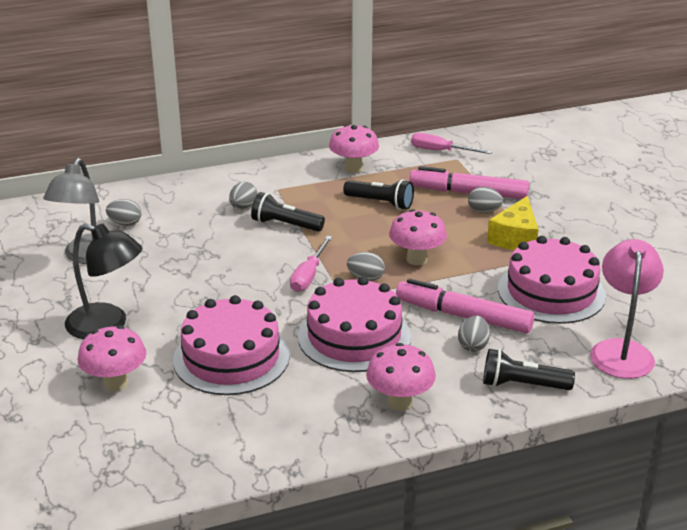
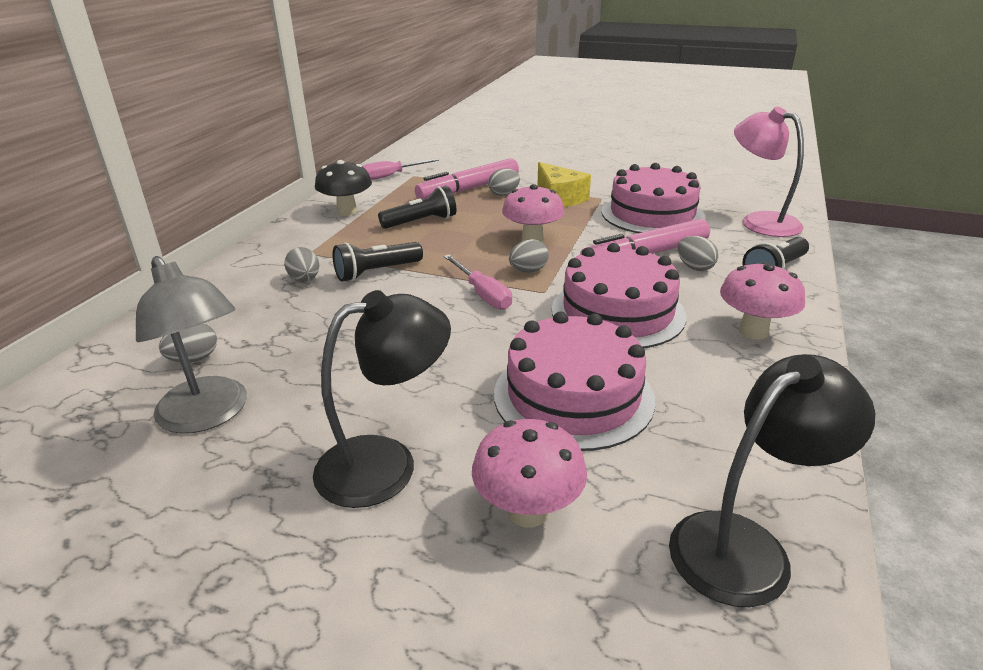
camera: 50 degrees left, 0 degrees up
(158, 461) = (746, 545): none -> black lamp
(353, 168) = (347, 212): pink mushroom -> black mushroom

